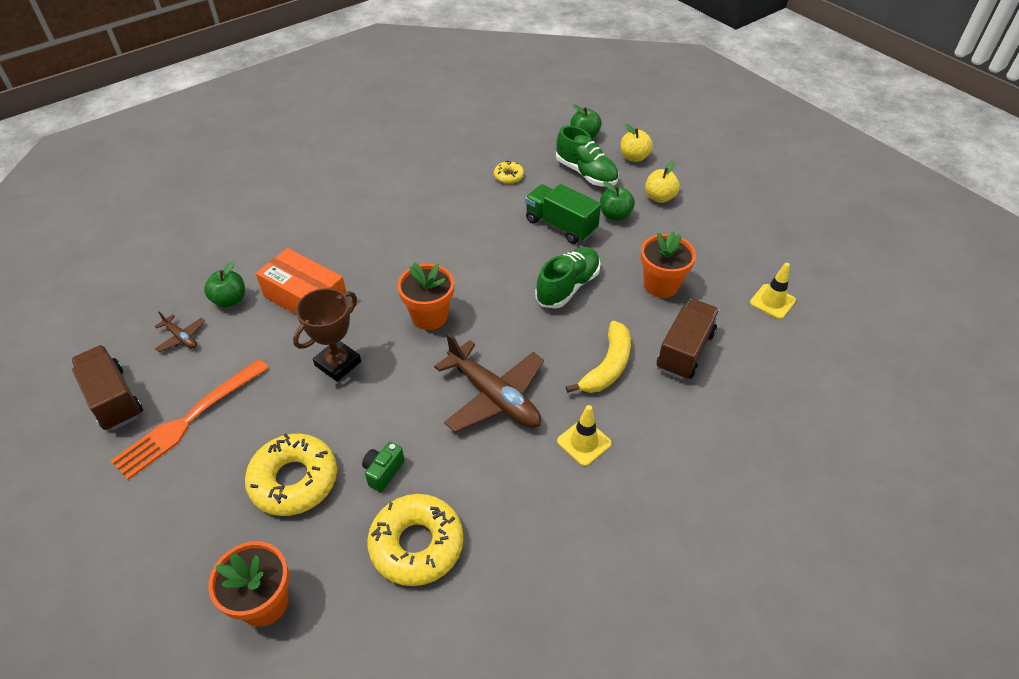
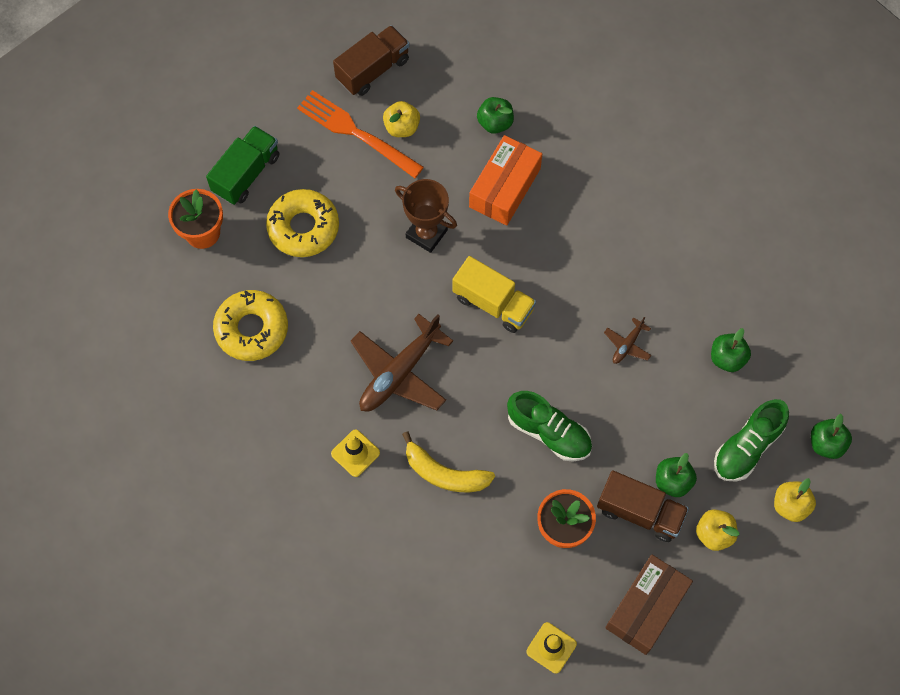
camera: 85 degrees right, 20 degrees up
(181, 337) = (444, 97): brown plane -> brown plane (627, 345)
(201, 377) = (402, 127): none -> yellow apple
(383, 472) = (315, 293): green camera -> none
(429, 316) = (493, 303): orange flower pot -> yellow truck
(508, 176) = (727, 358): yellow donut -> green apple
(560, 225) = (646, 421): green truck -> green truck (246, 174)
(685, 351) = (471, 549): brown truck -> brown truck (639, 512)
(727, 240) = (646, 608): none -> brown box

